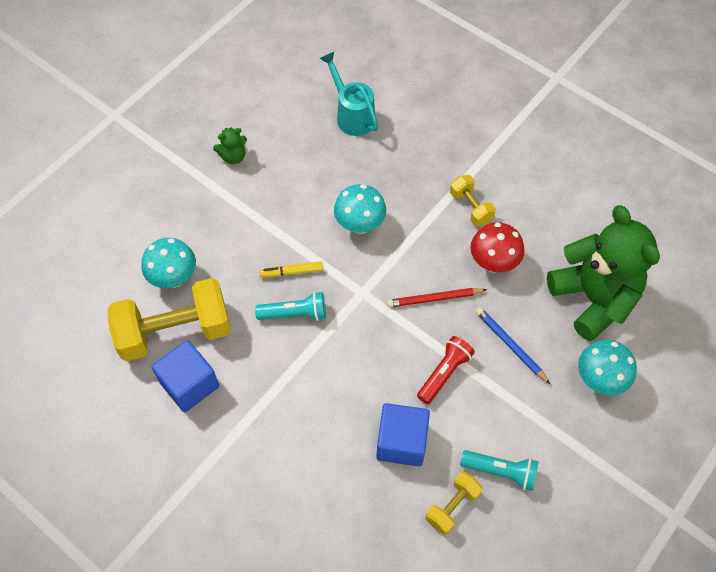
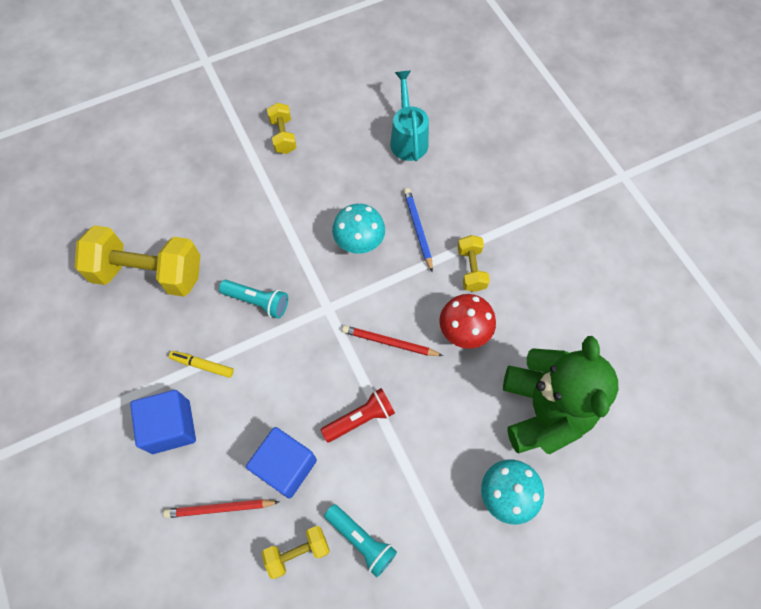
camera: 25 degrees right, 5 degrees up
(174, 278) = (174, 225): turquoise mushroom -> none
(189, 384) = (134, 326): blue cube -> blue cube (171, 427)
(233, 156) = (283, 136): green teddy bear -> yellow dumbbell
(292, 272) = (276, 262): yellow marker -> yellow marker (203, 365)
(363, 503) = (219, 508): none -> red pencil
(510, 345) = (437, 419): blue pencil -> blue pencil (418, 229)

